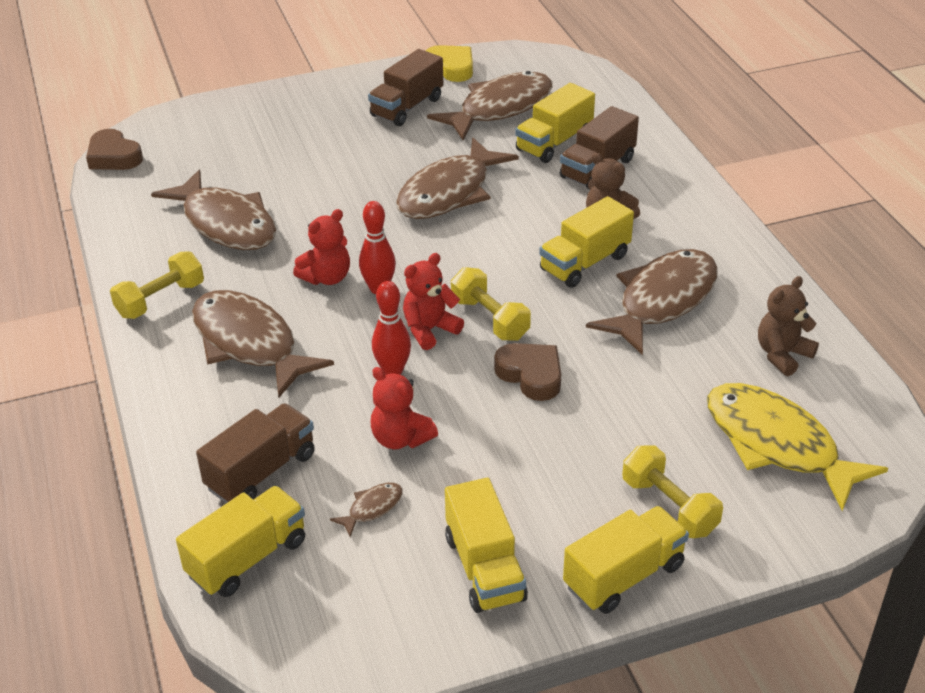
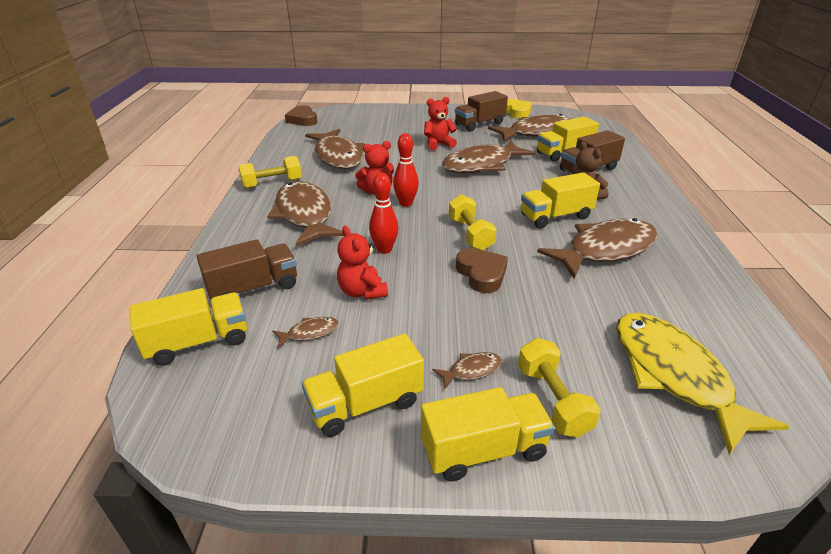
camera: 20 degrees right, 5 degrees down
(429, 330) = (425, 232): red teddy bear -> red teddy bear (438, 144)
(484, 568) = (365, 404): yellow truck -> yellow truck turned 60 degrees clockwise
(575, 499) = (471, 370): none -> brown fish
(782, 355) = (697, 307): brown teddy bear -> none

